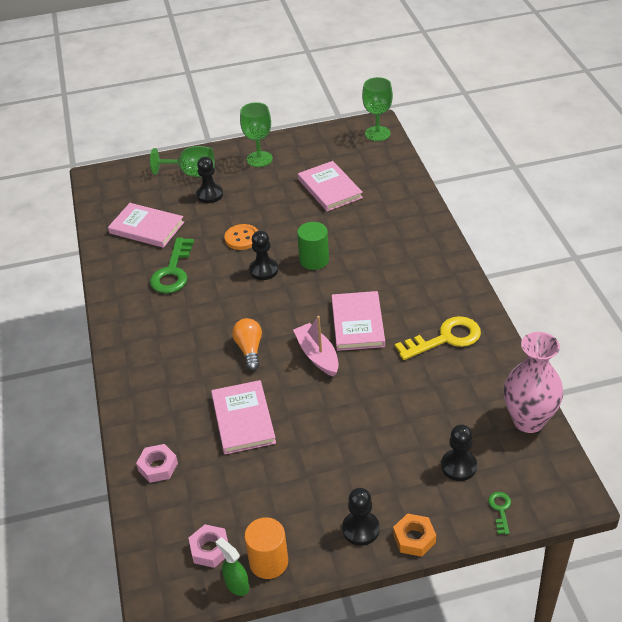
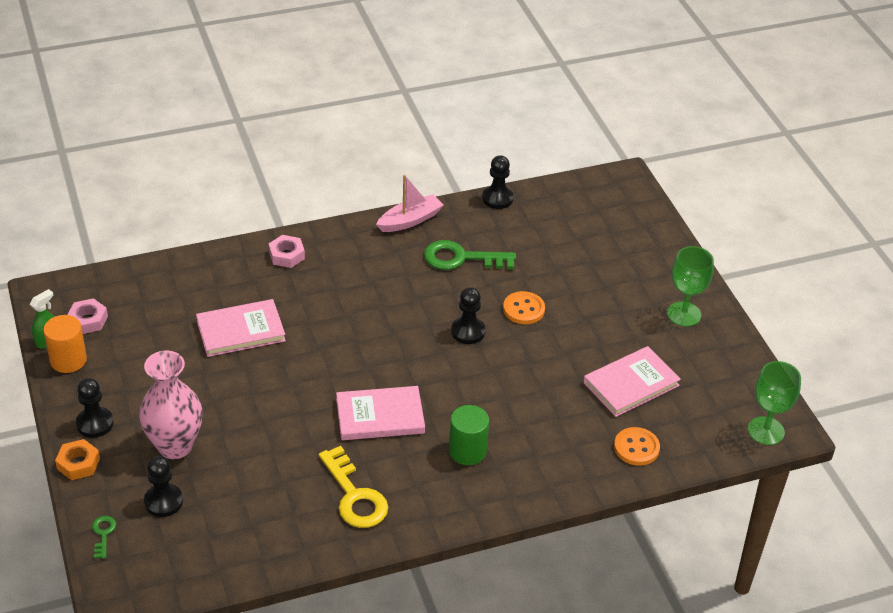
camera: 80 degrees right, 0 degrees up
(146, 228) = (535, 229): pink book -> none
(158, 467) = (186, 277): pink nut -> pink nut (286, 255)
(192, 173) = (644, 256): green goblet -> none
(210, 195) = (603, 275): black pawn -> black pawn (497, 198)
(249, 349) = (339, 328): orange light bulb -> none
(314, 260) = (488, 374): green cylinder -> green cylinder (467, 451)
(317, 355) = (329, 383): pink boat -> pink boat (410, 220)
(393, 190) = (636, 448): none -> orange button
(500, 509) = (103, 534): green key -> green key turned 90 degrees counterclockwise
(528, 420) = (222, 567): pink vase -> pink vase (175, 446)

